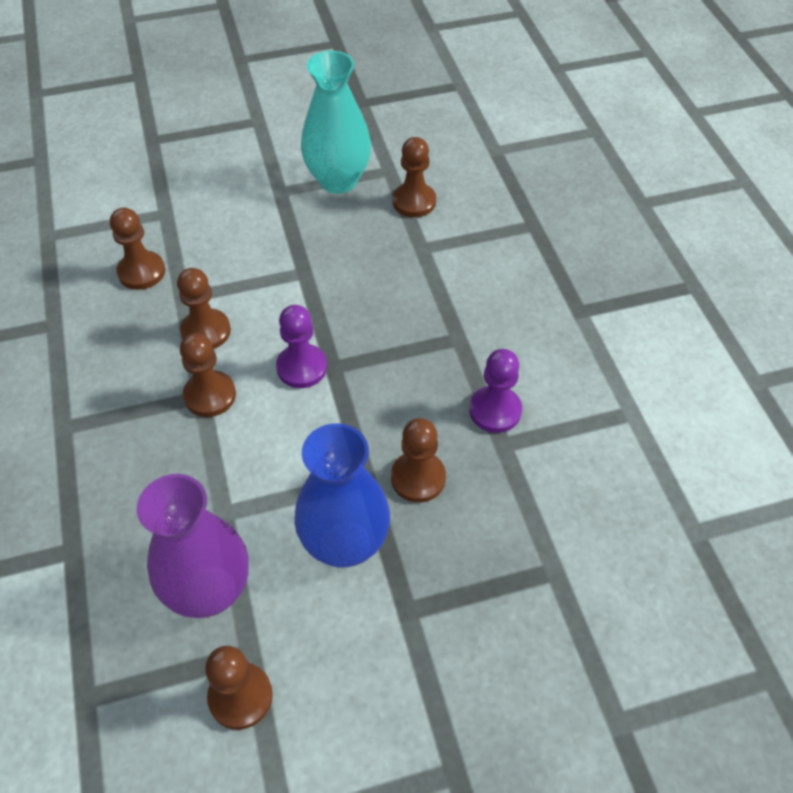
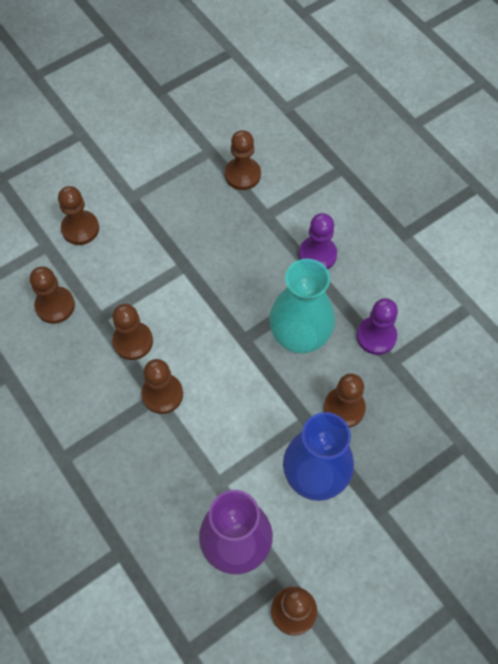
camera: 20 degrees left, 10 degrees up
(209, 206) = (80, 229): none -> brown pawn
(302, 367) = (221, 348): purple pawn -> purple pawn (317, 255)
(338, 180) = (174, 173): turquoise vase -> turquoise vase (299, 337)

